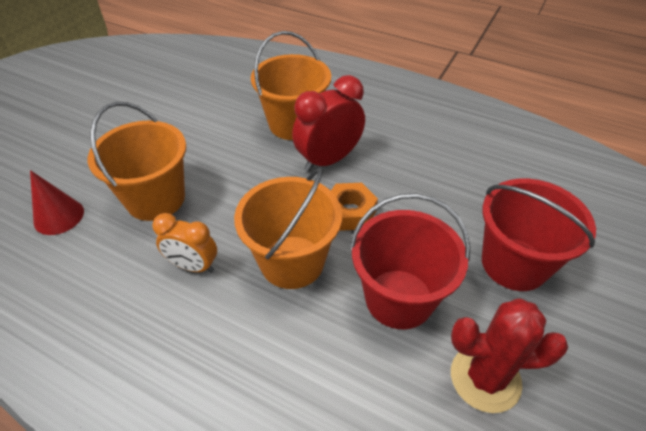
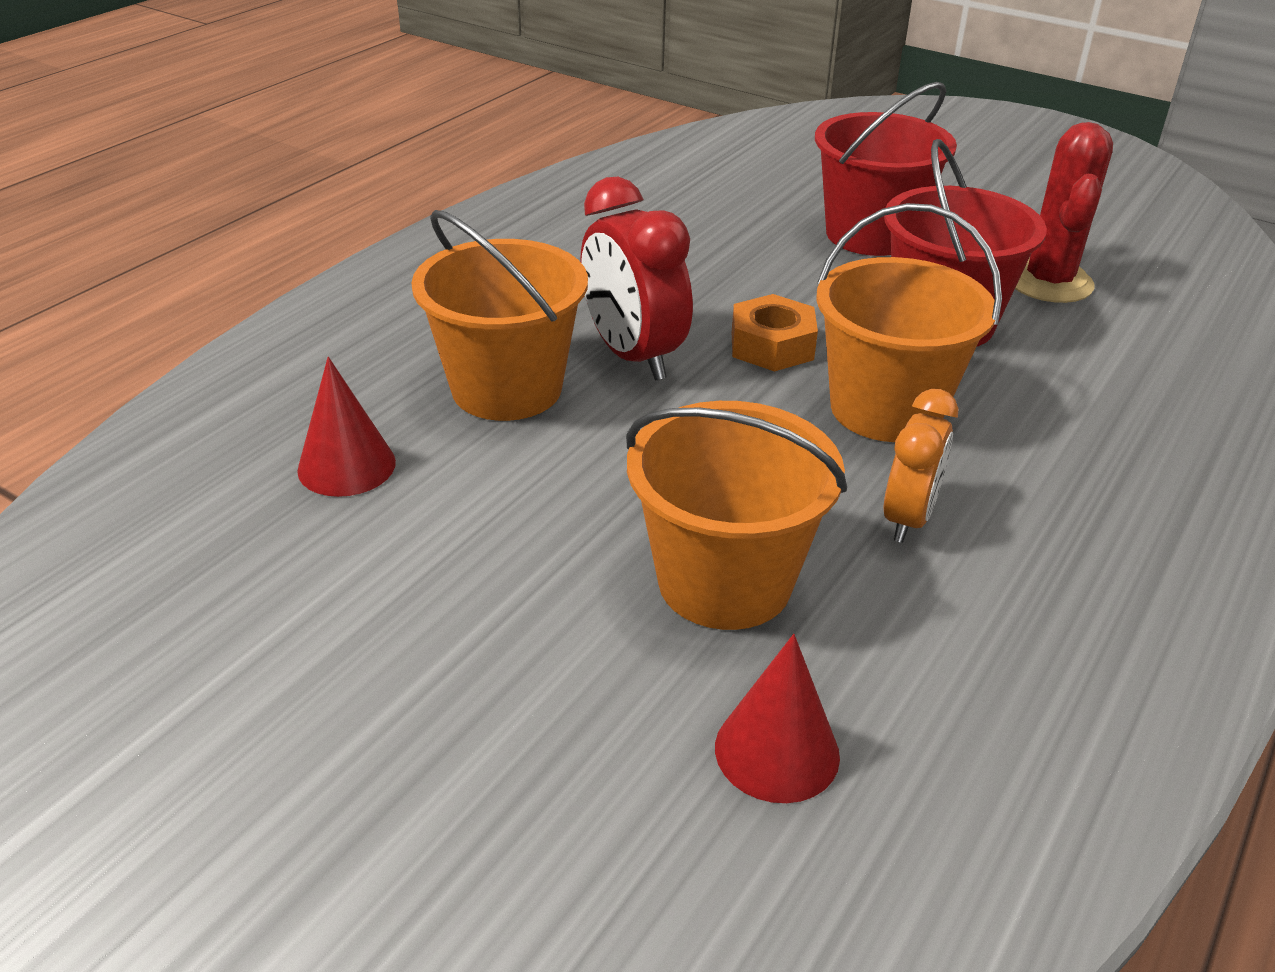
camera: 85 degrees left, 10 degrees down
(236, 92) = (346, 466): none -> red cone

